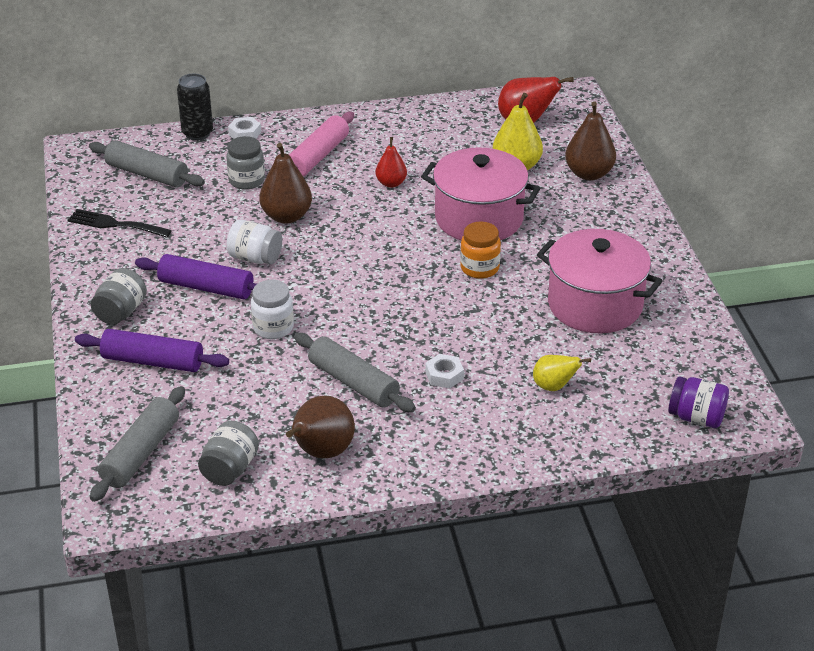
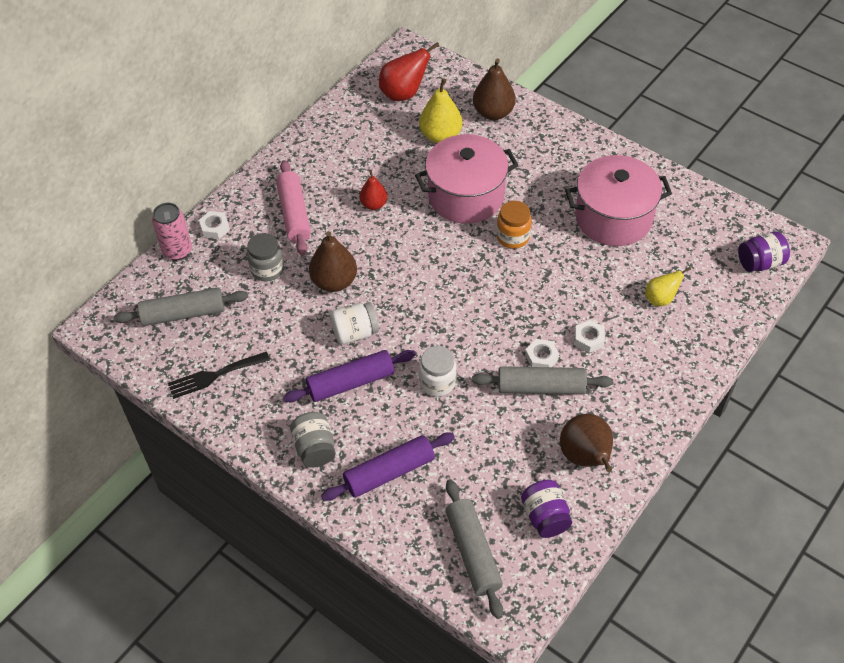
camera: 40 degrees left, 15 degrees up
(197, 133) = (177, 251): black can -> pink can
(230, 469) = (545, 517): grey jar -> purple jar
(383, 363) = (541, 357): none -> white nut

